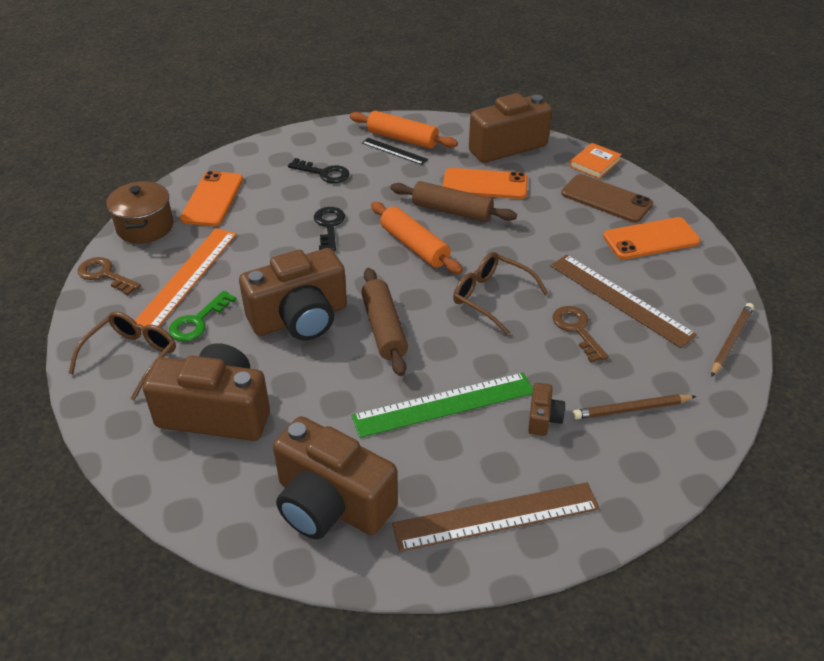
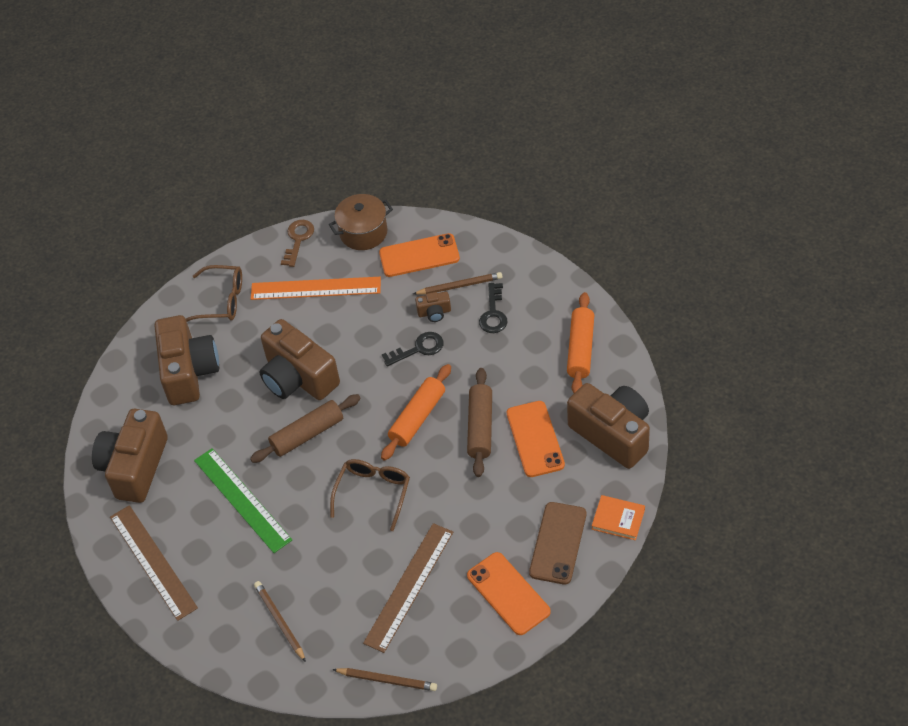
camera: 75 degrees right, 10 degrees up
(198, 321) = (271, 319): green key -> none
(273, 184) = (459, 286): none -> brown pencil
(394, 151) = (556, 351): black ruler -> none
(543, 418) = (250, 566): brown camera -> brown camera (434, 312)
(577, 330) = (357, 564): brown key -> none

